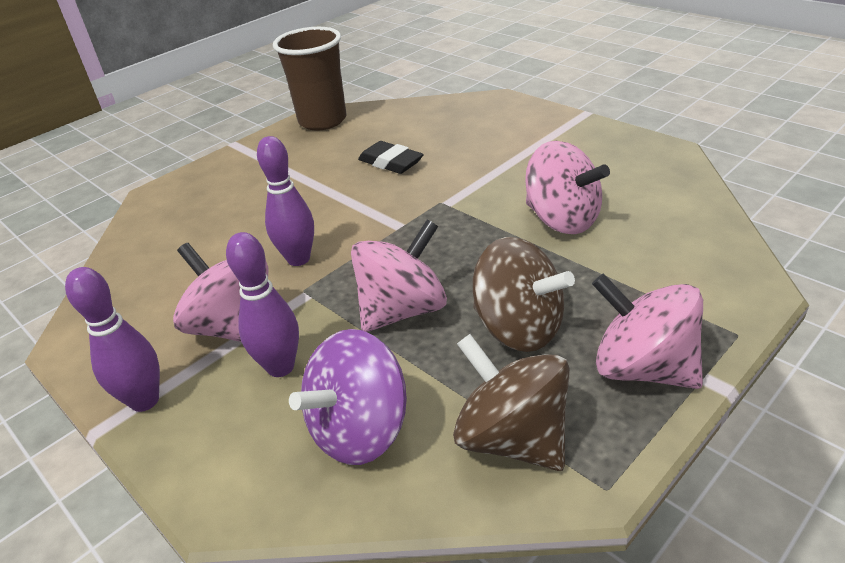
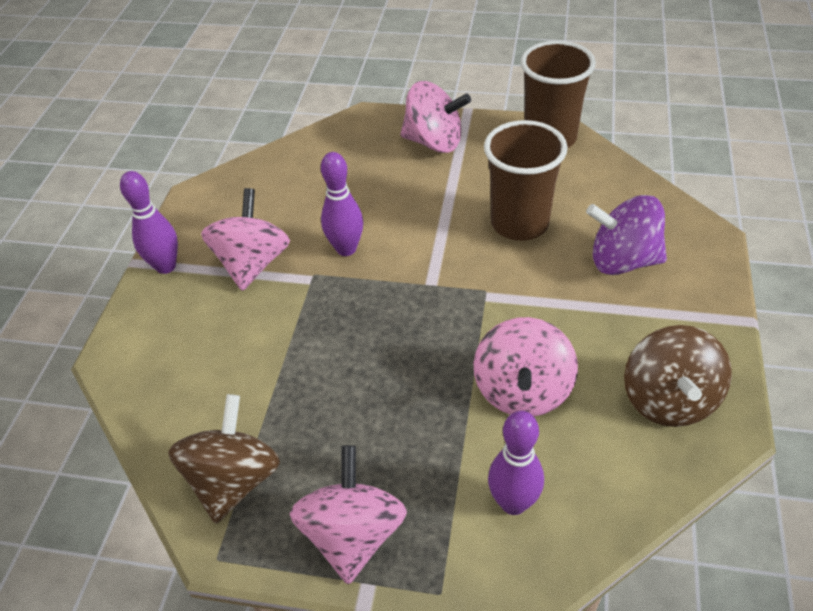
camera: 55 degrees right, 10 degrees up
(280, 367) = (230, 312): purple bowling pin -> purple bowling pin (513, 503)
(360, 430) = (198, 390): purple spinning top -> purple spinning top (623, 260)
(391, 163) = (519, 223): black eraser -> brown cup
(402, 310) = (327, 345): pink spinning top -> pink spinning top (434, 142)
(518, 328) = (351, 429): brown spinning top -> brown spinning top (668, 399)

